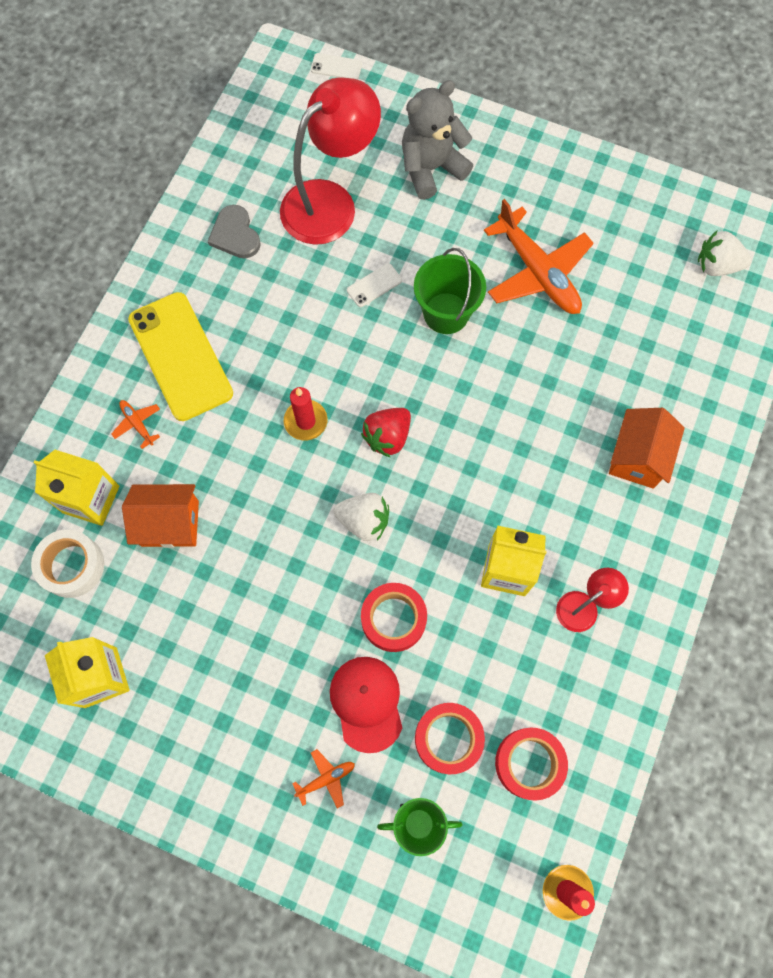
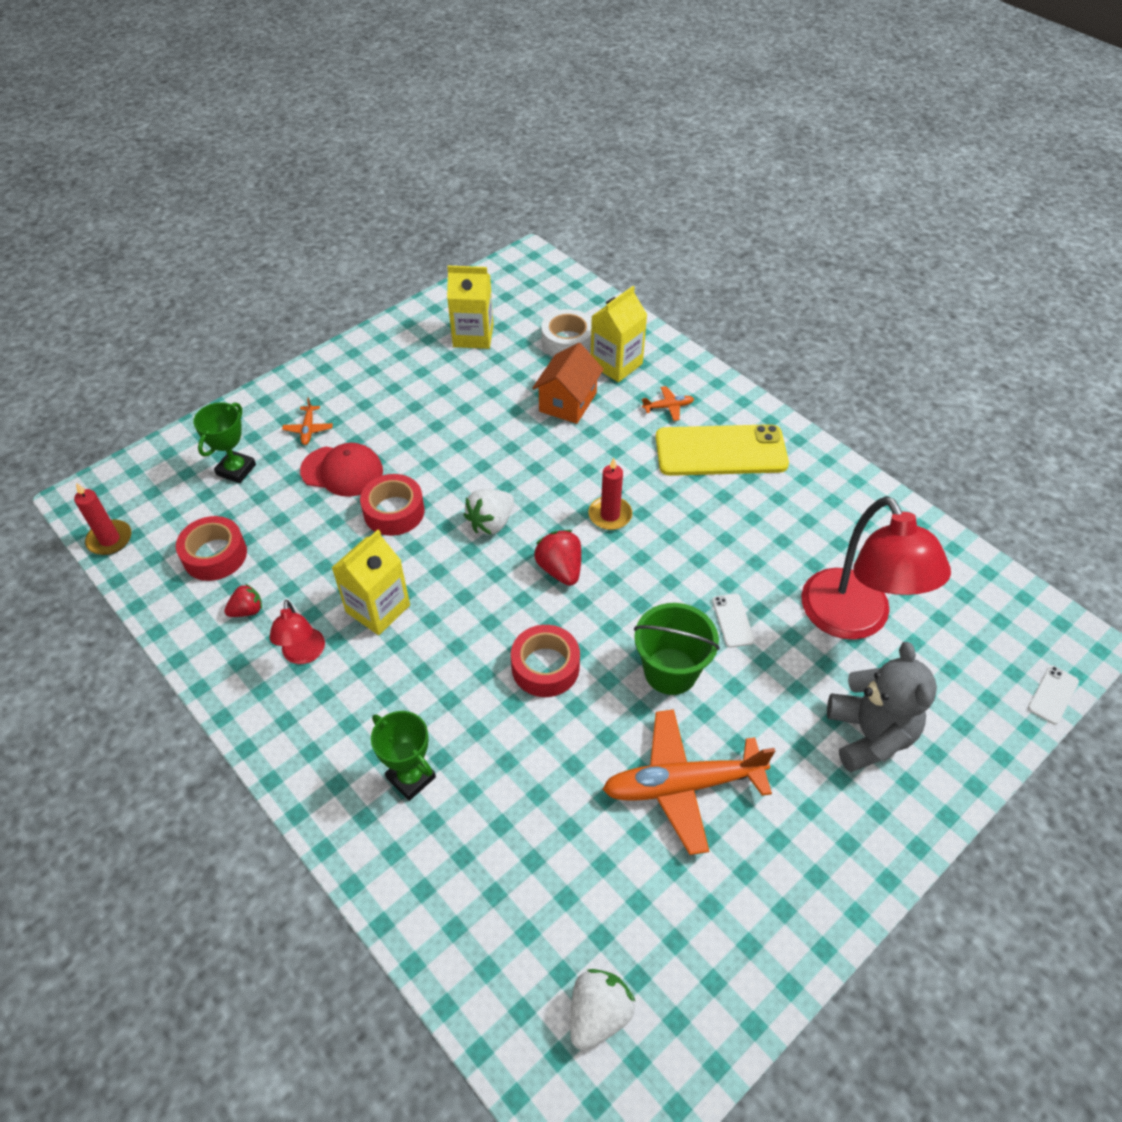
camera: 115 degrees right, 20 degrees down
(235, 234) = (840, 528): grey heart -> none
(448, 738) = (276, 511): red tape -> red tape (545, 667)
(569, 687) = (247, 610): none -> red strawberry
(637, 457) = (411, 777): orange house -> green trophy

